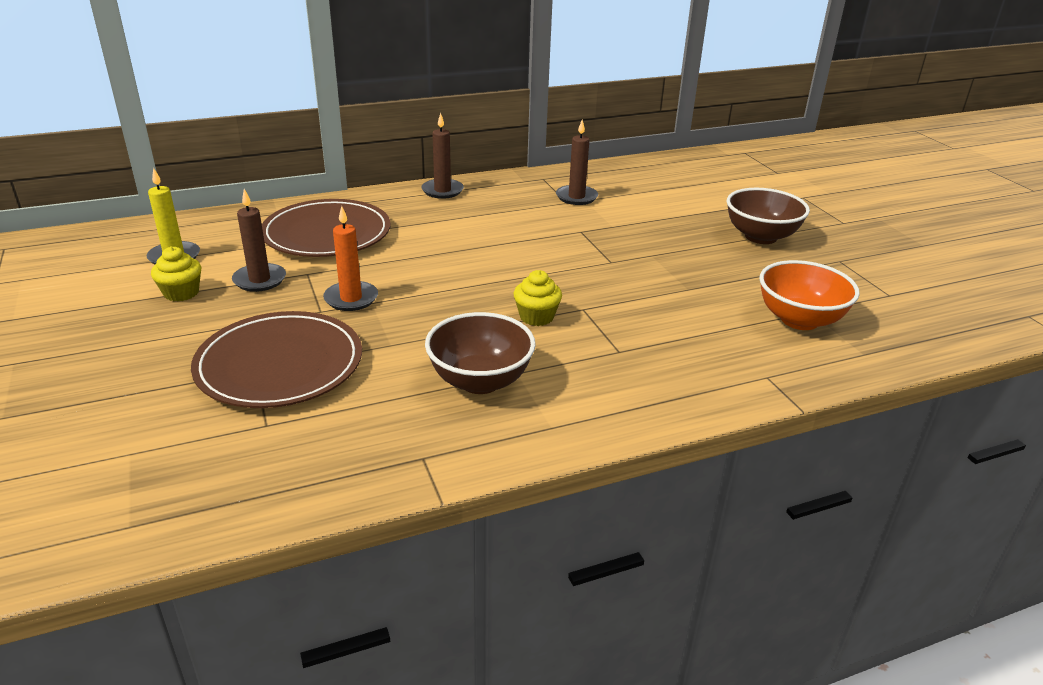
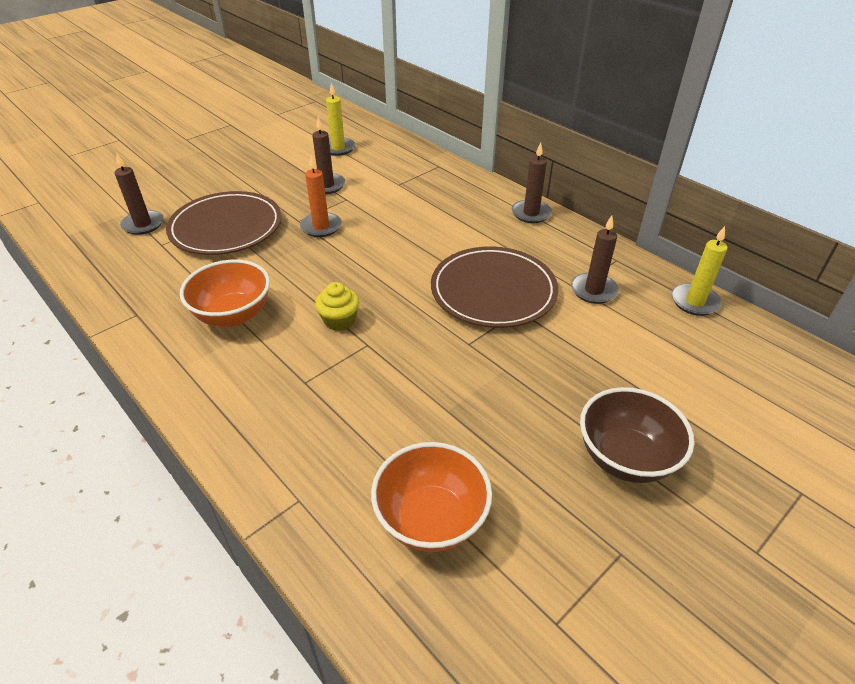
camera: 70 degrees right, 10 degrees up
(181, 293) = (295, 166): yellow cupcake -> none
(189, 438) = (143, 224): none -> brown candle
(327, 234) = (409, 187): brown plate -> brown plate (493, 291)
(480, 381) = (233, 315): brown bowl -> orange bowl
(615, 169) = (695, 302): none -> yellow candle

